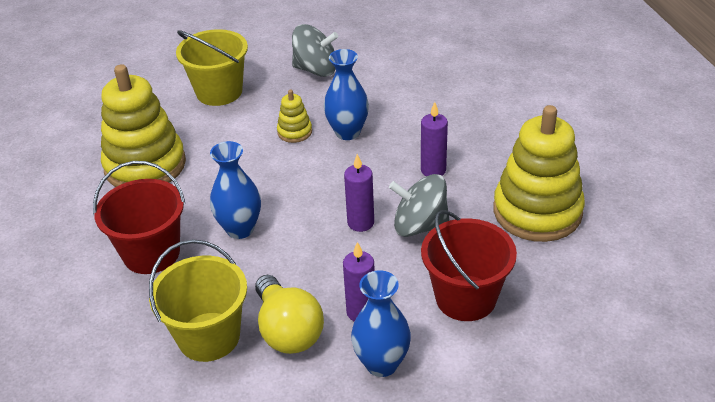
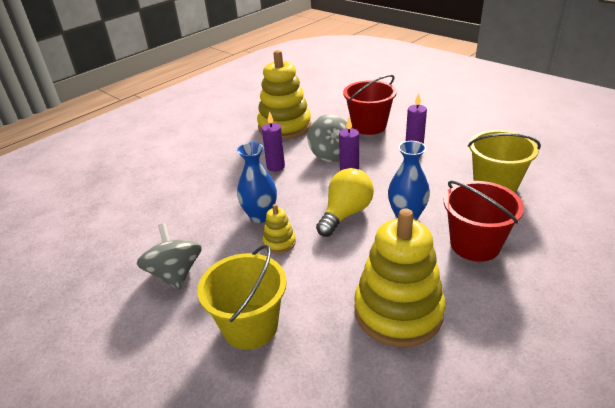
camera: 120 degrees left, 5 degrees down
(288, 330) = (454, 163): yellow light bulb -> yellow light bulb (345, 214)
(381, 364) = (436, 132): blue vase -> none

